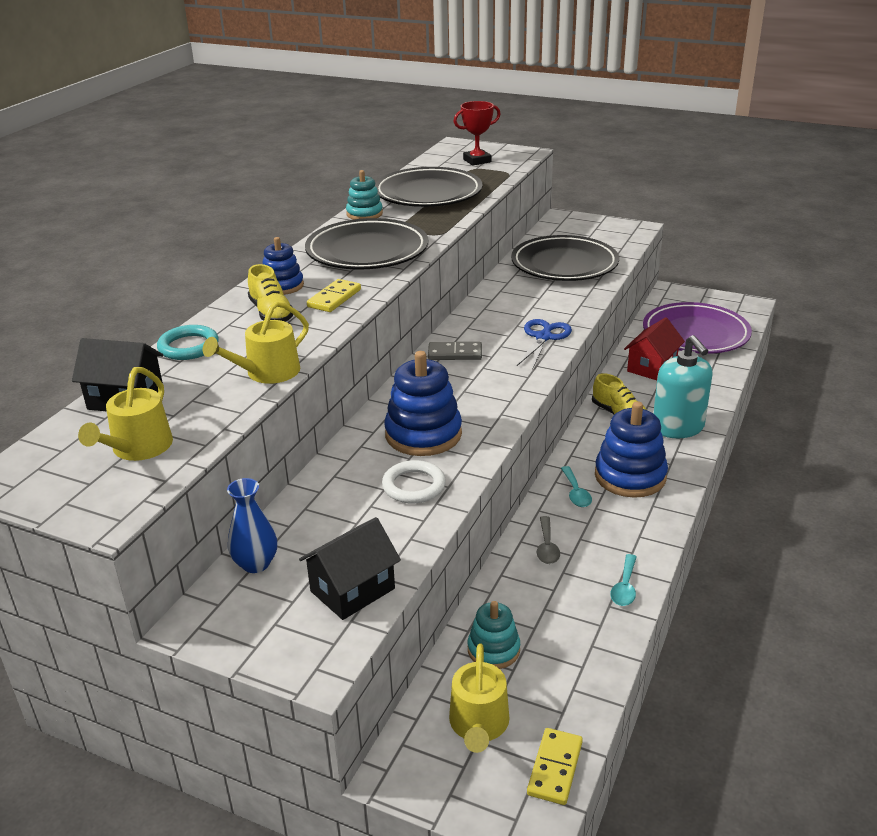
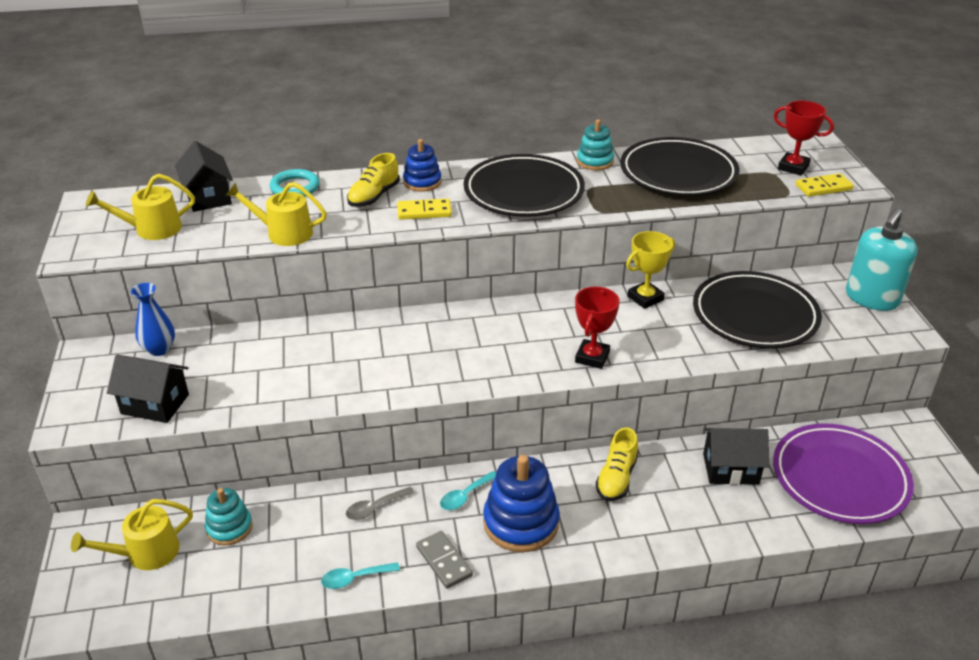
camera: 55 degrees right, 5 degrees up
(414, 486) = (297, 379): white ring -> none
(423, 434) = (371, 354): blue stacking toy -> none
(455, 353) = (511, 319): grey domino -> grey domino (444, 561)
(496, 293) = (645, 298): none -> yellow trophy
(543, 337) = (592, 357): blue scissors -> red trophy
(555, 768) = (121, 614): yellow domino -> yellow domino (823, 187)
(652, 367) = (730, 469): red house -> black house
(678, 427) = (636, 528): turquoise soap dispenser -> turquoise soap dispenser (872, 298)

